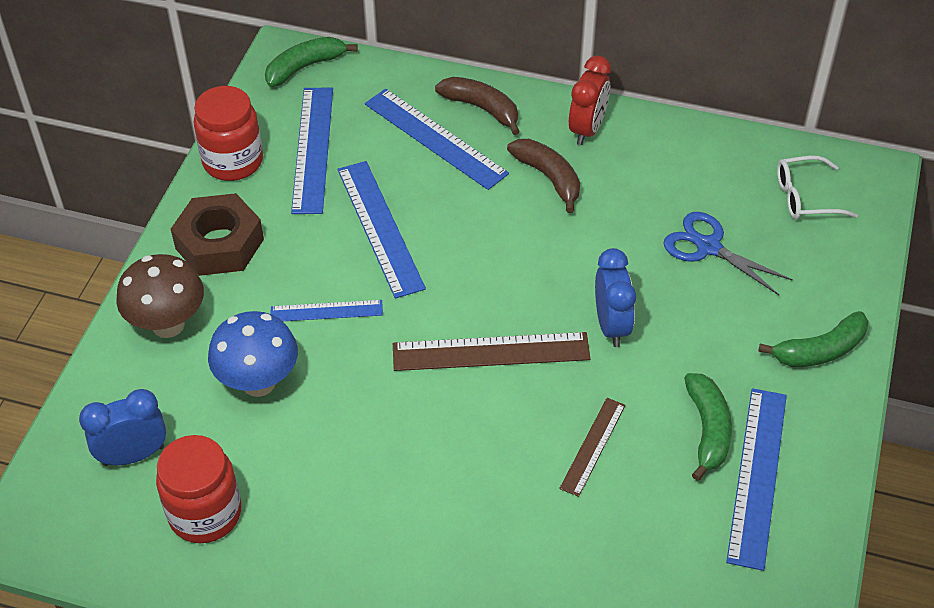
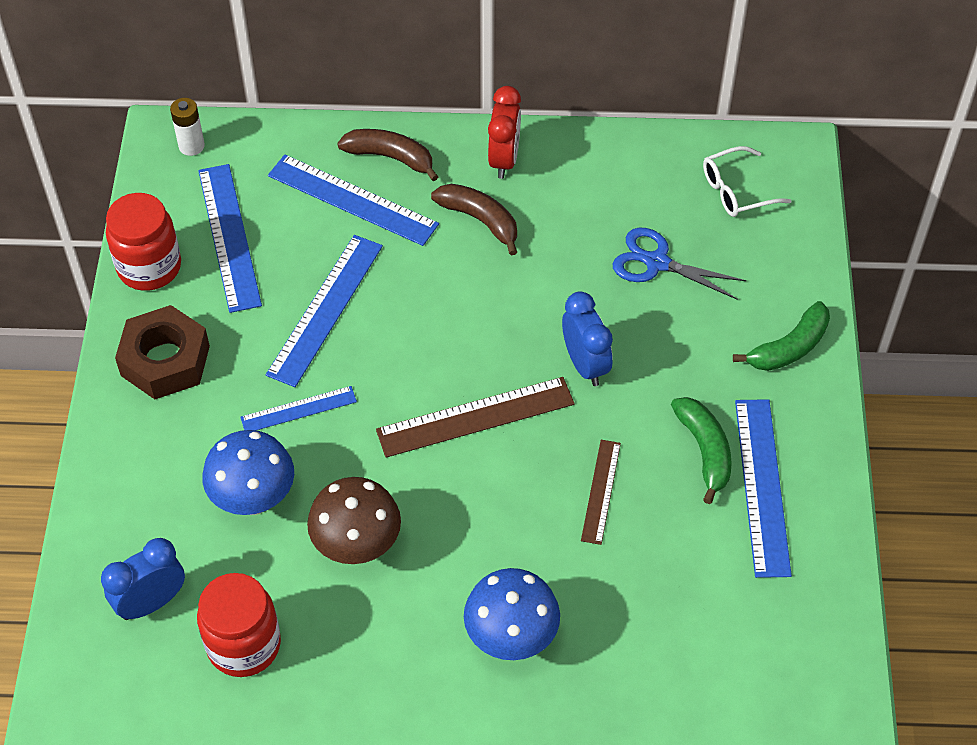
camera: 15 degrees left, 5 degrees up
(168, 325) = (140, 459): brown mushroom -> brown mushroom (357, 546)
(305, 67) = (191, 146): green banana -> white battery
(379, 228) = (325, 309): blue ruler -> blue ruler turned 60 degrees clockwise
(463, 566) = (511, 638): none -> blue mushroom

